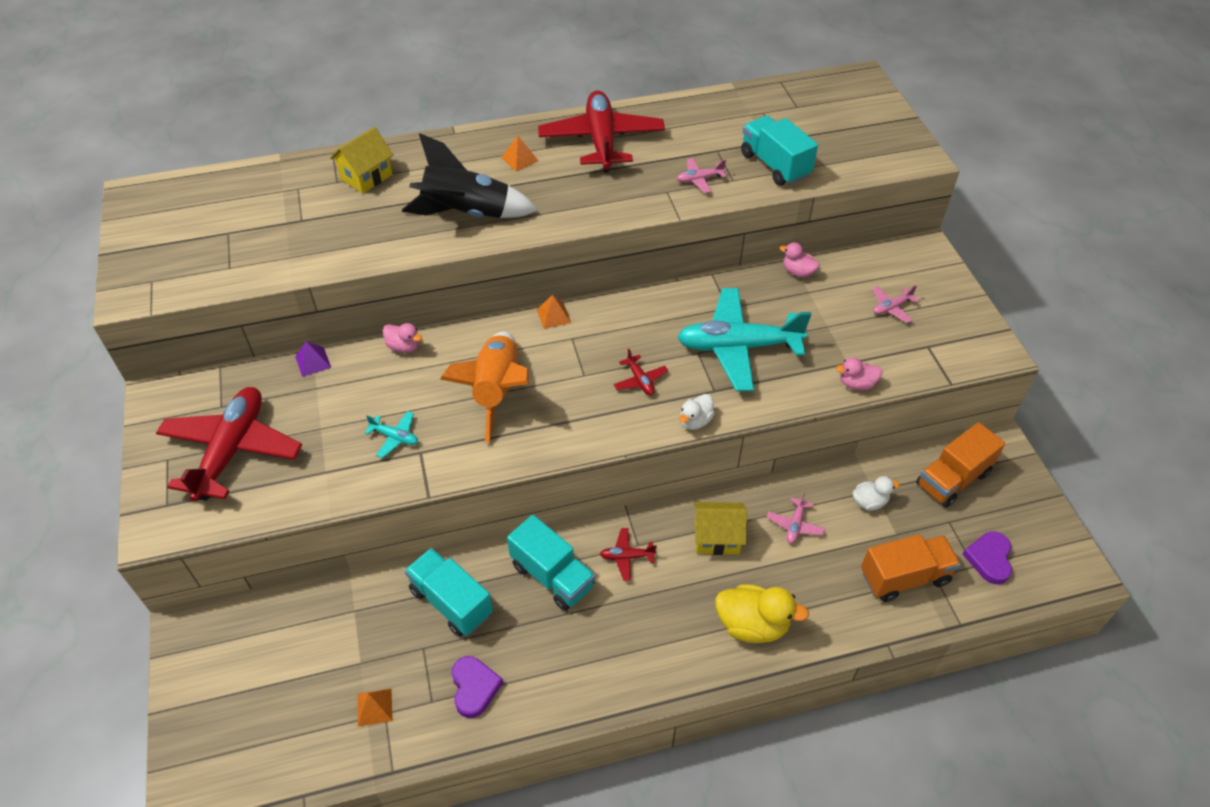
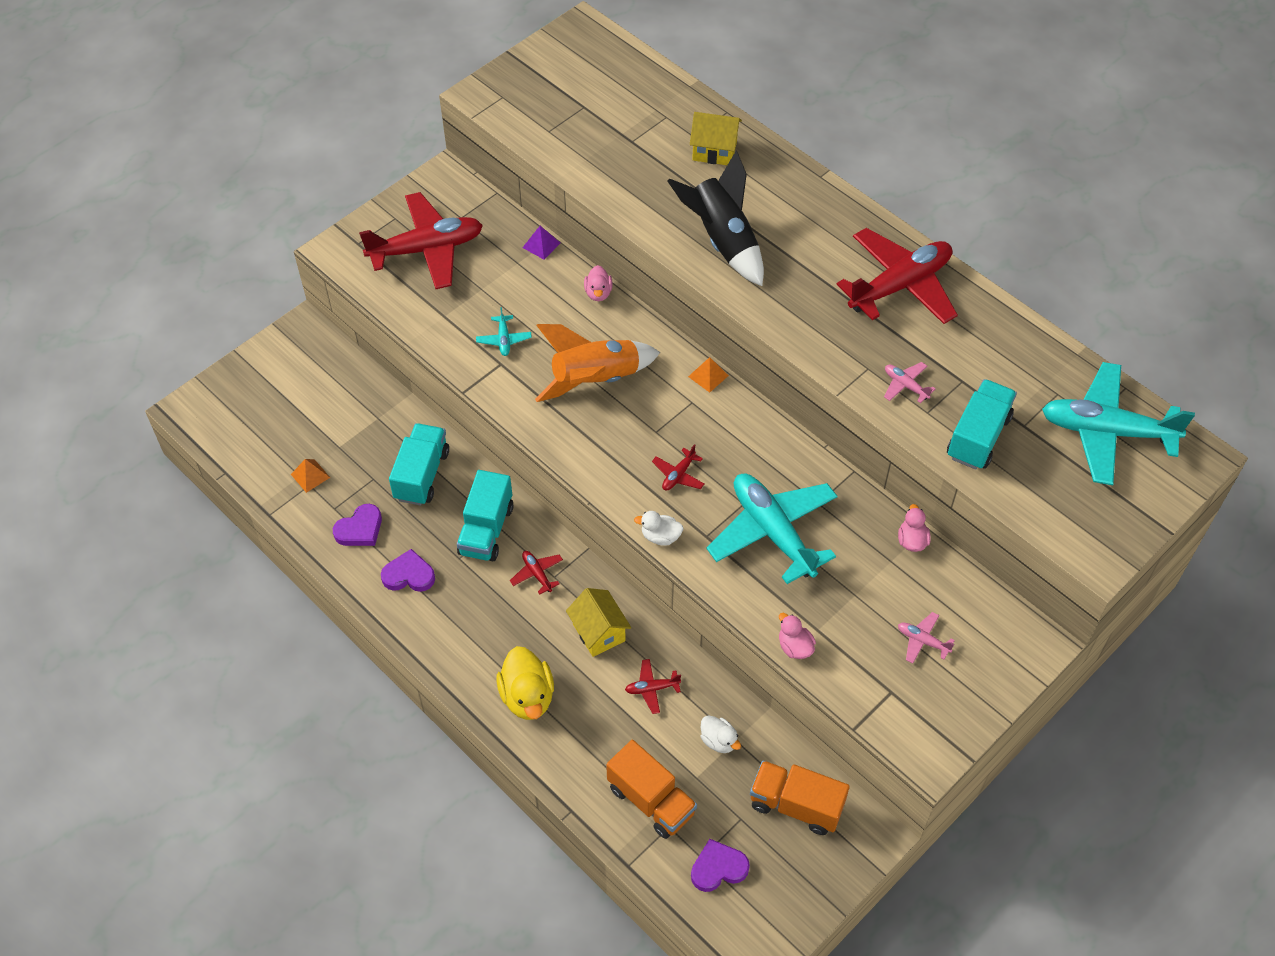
camera: 60 degrees right, 5 degrees up
(519, 159) = (823, 240): orange pyramid -> none
(558, 666) = (409, 575): none -> purple heart
(795, 525) = (652, 688): pink plane -> red plane
(812, 106) = (1106, 431): none -> turquoise plane

